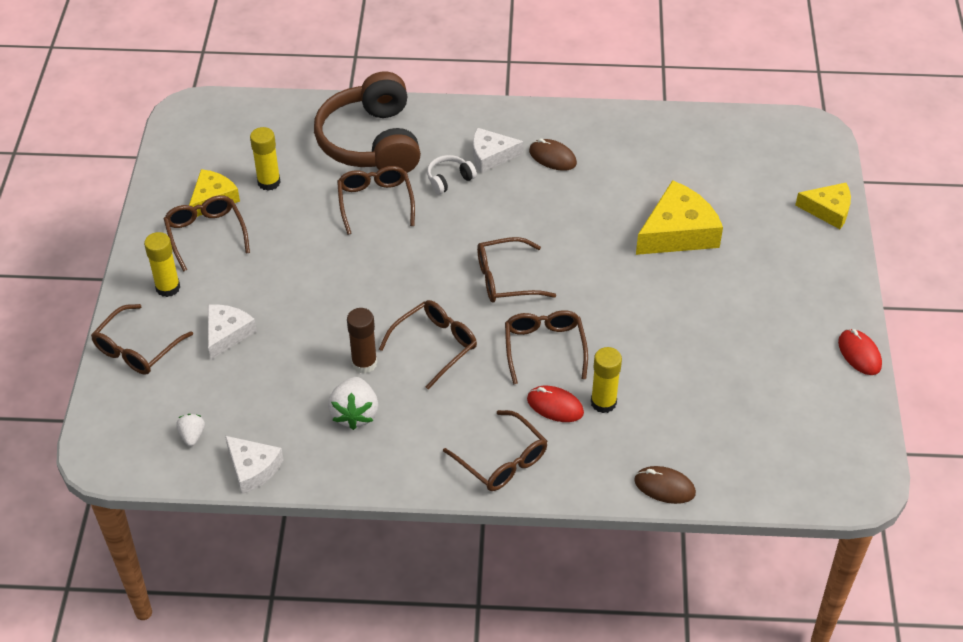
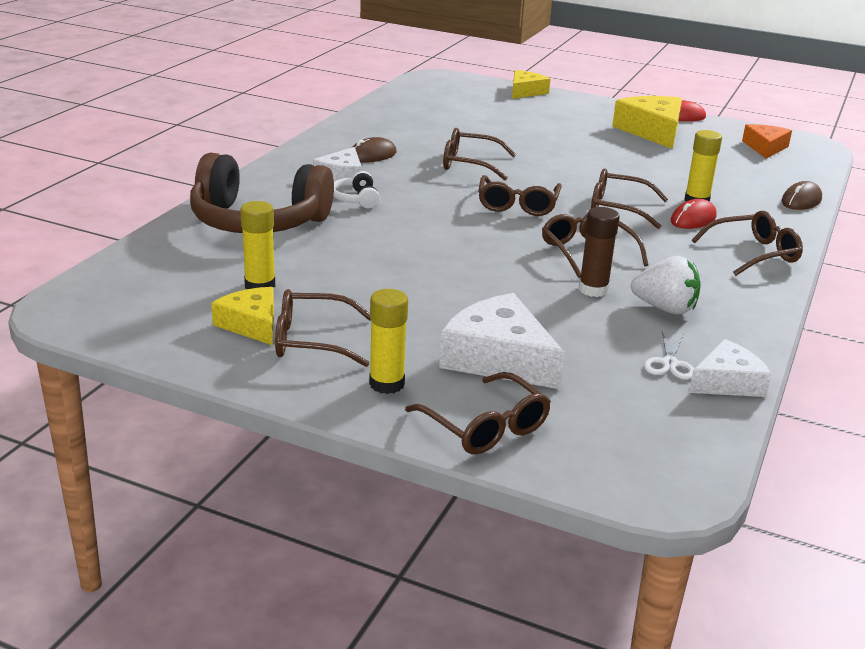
camera: 70 degrees left, 20 degrees down
(192, 436) = (660, 413): white strawberry -> none
(227, 334) = (498, 358): white cheese -> white cheese, size x1.60
(265, 430) = (669, 363): none -> white scissors
(375, 202) = (354, 238): brown glasses -> brown glasses (469, 164)
(678, 232) = (510, 136): yellow cheese -> yellow cheese (652, 131)
(810, 441) = (765, 148): none -> orange cheese

